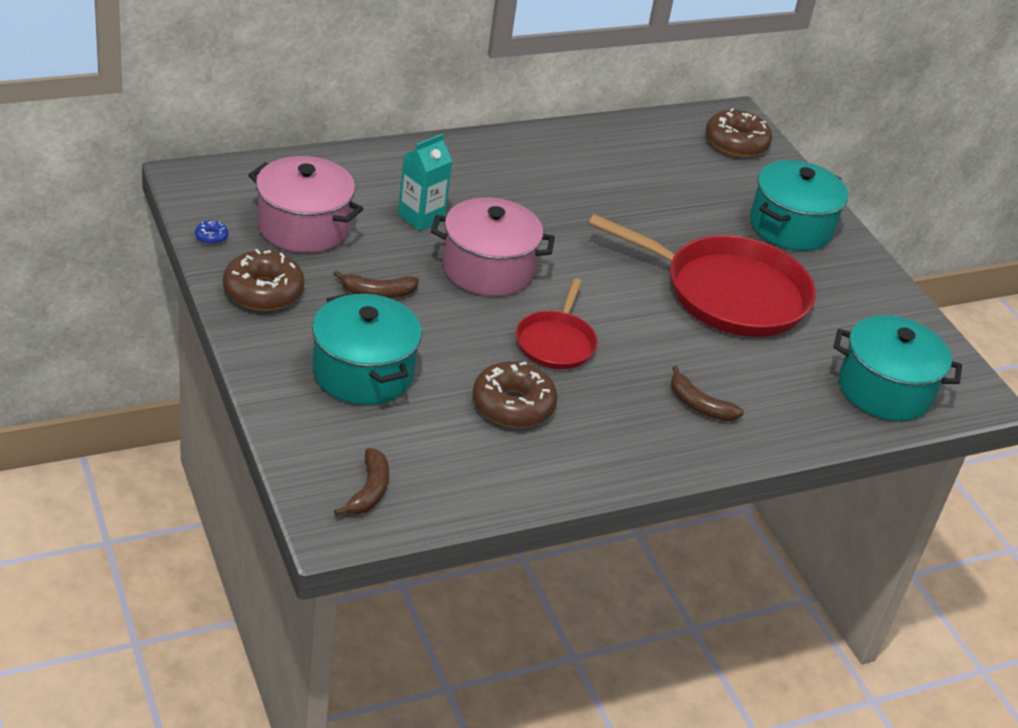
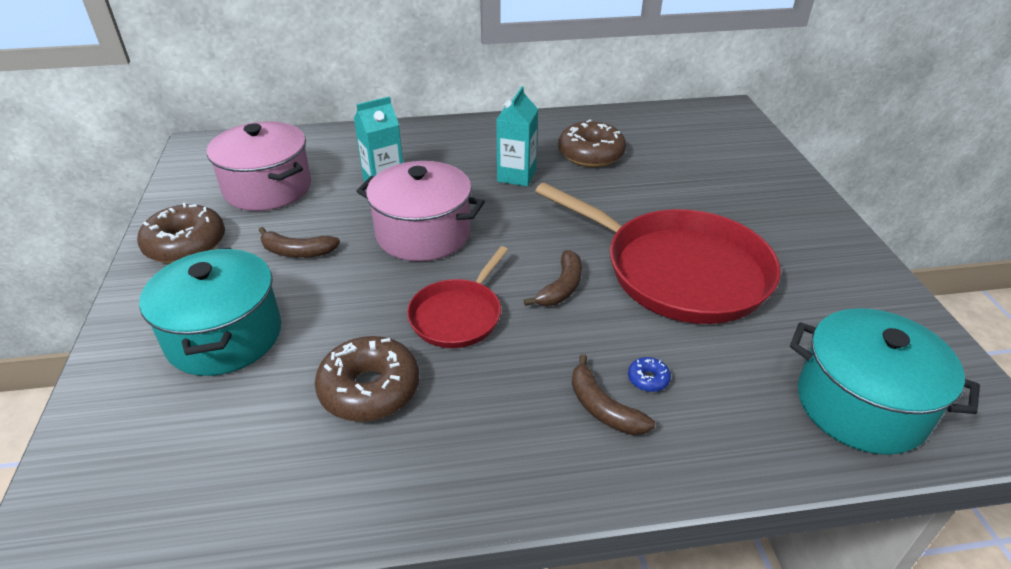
camera: 20 degrees right, 0 degrees up
(211, 237) = (177, 193): blue donut -> blue donut (648, 379)
(369, 491) = (124, 495): brown banana -> brown banana (561, 287)
(549, 203) = (516, 176): none -> turquoise carton
(736, 143) = (724, 130): brown donut -> brown donut (591, 154)
(790, 226) = (767, 206): turquoise pot -> none

